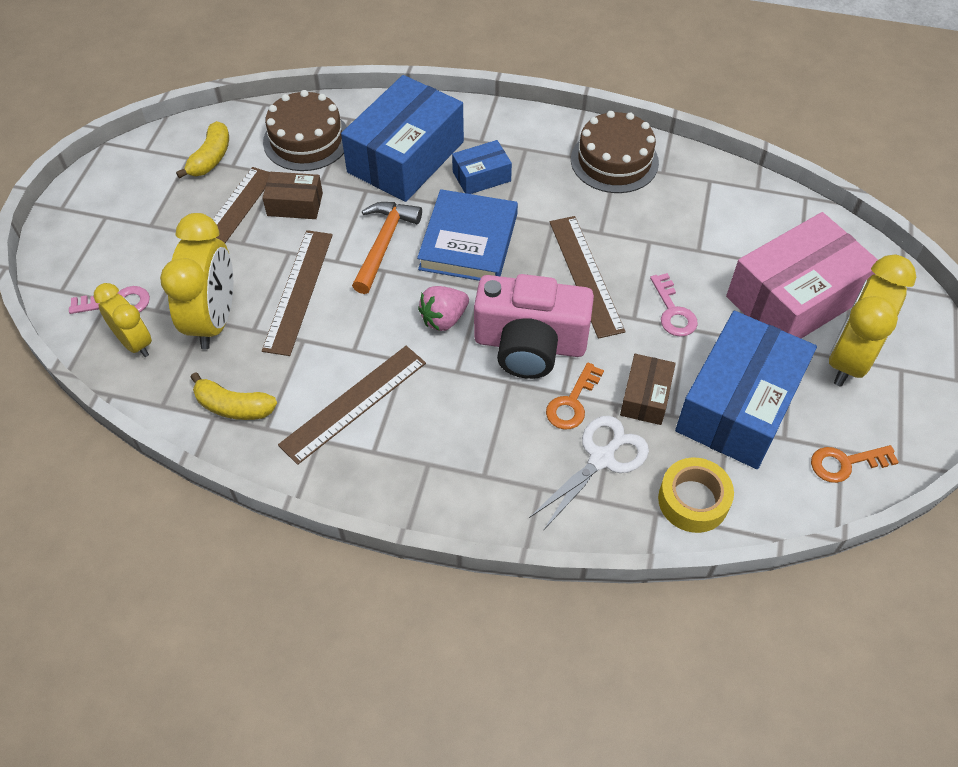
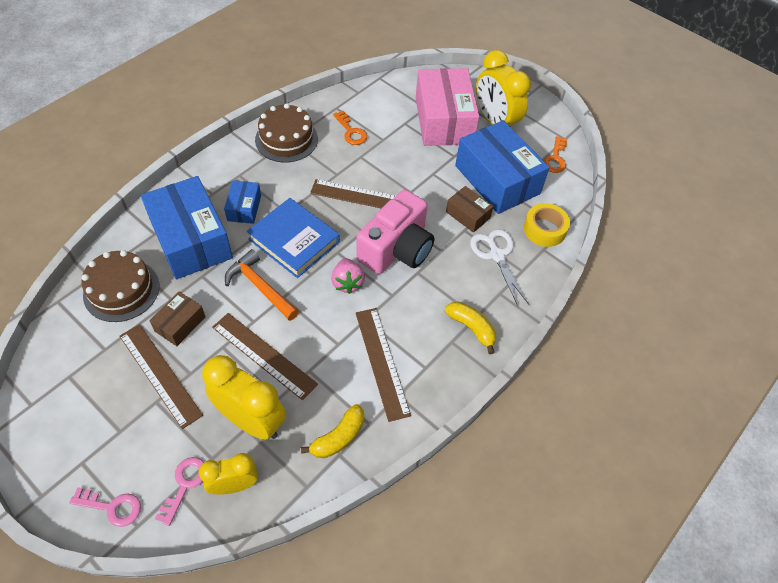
camera: 65 degrees left, 0 degrees up
(211, 158) = (84, 360): yellow banana -> yellow banana (471, 328)
(572, 402) = (451, 249): orange key -> orange key (351, 131)
(673, 311) = (418, 173): pink key -> pink key (112, 507)

